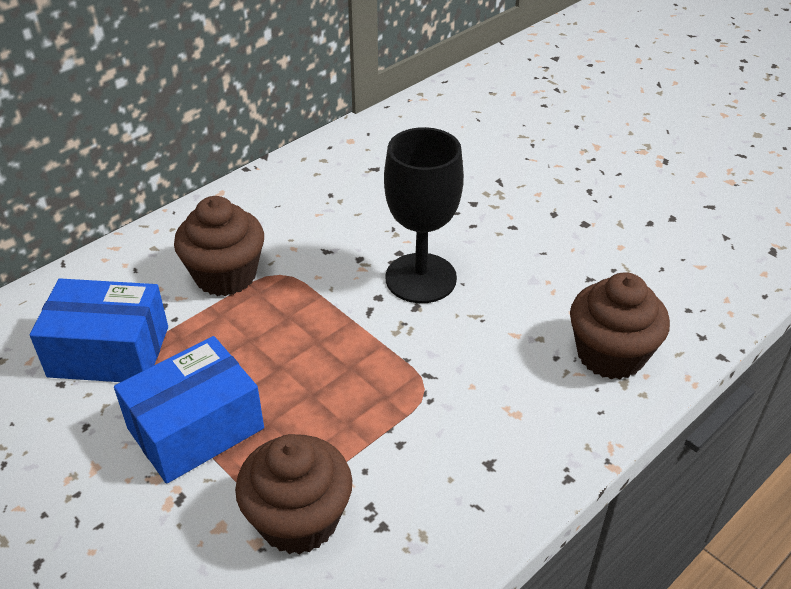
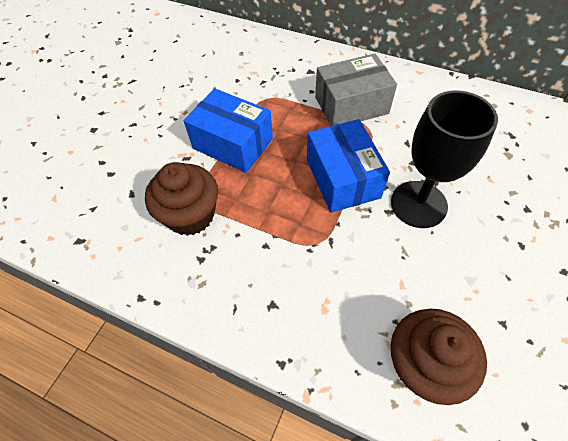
camera: 70 degrees right, 15 degrees up
(109, 351) = (266, 86): blue box -> blue box (342, 178)
(225, 275) = (351, 105): brown cupcake -> grey box

